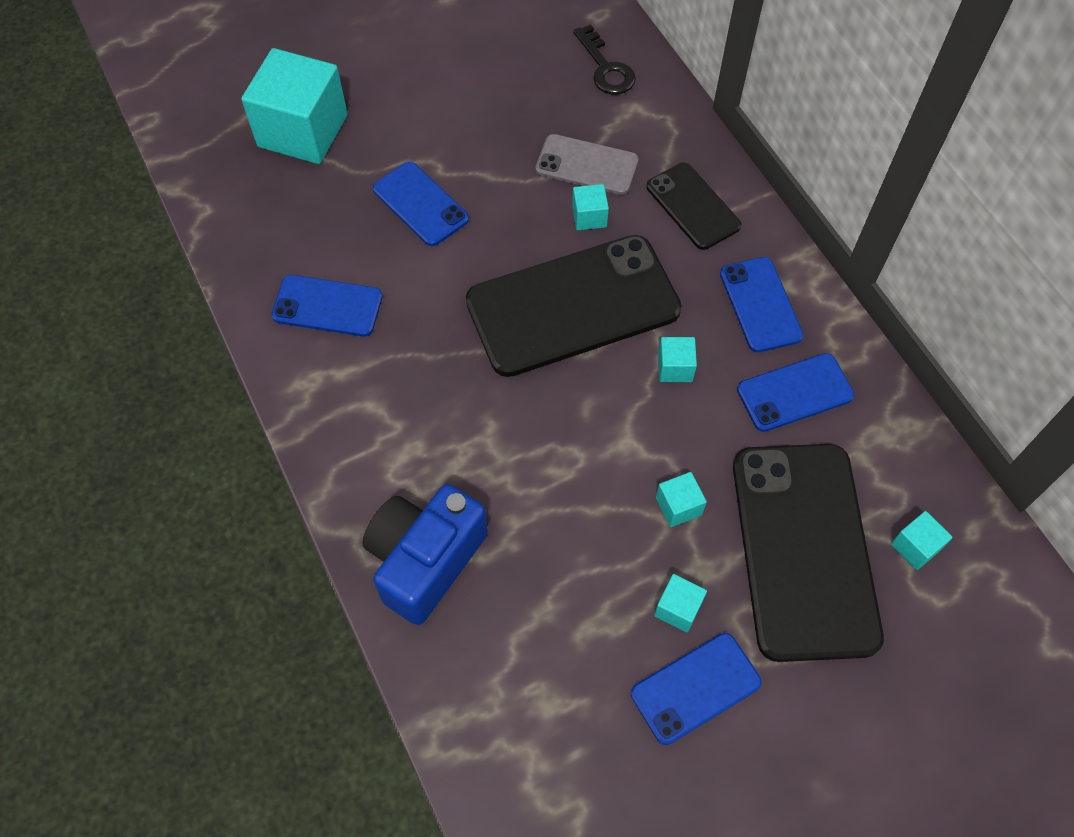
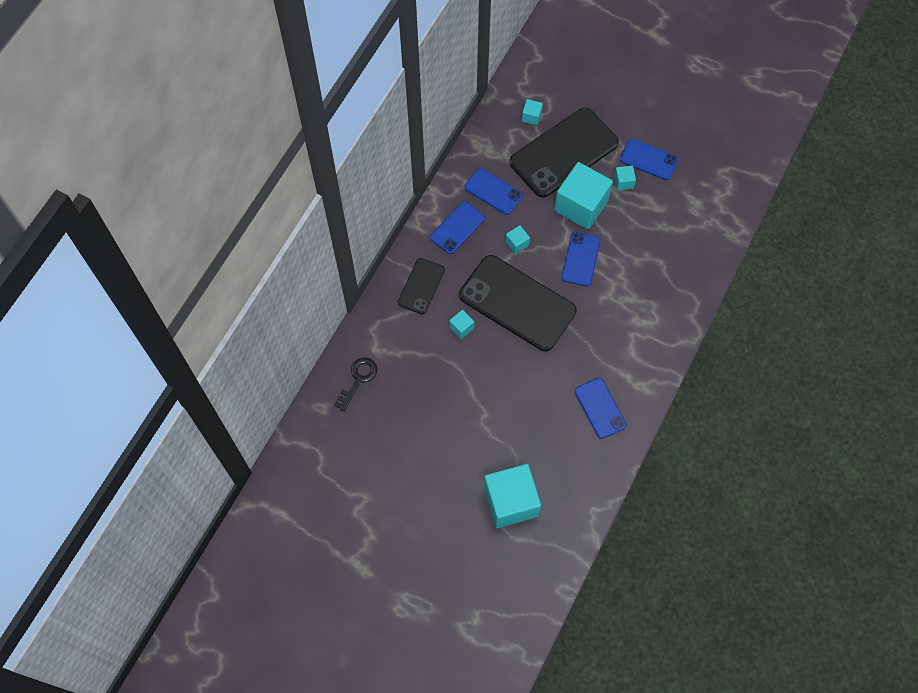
camera: 125 degrees left, 5 degrees up
(420, 204) = (512, 409): blue phone -> blue phone (580, 259)
(425, 560) = (679, 282): blue camera -> none
(586, 165) = (431, 348): grey phone -> none
(678, 506) = (581, 205): turquoise cube -> turquoise cube, size x2.34

